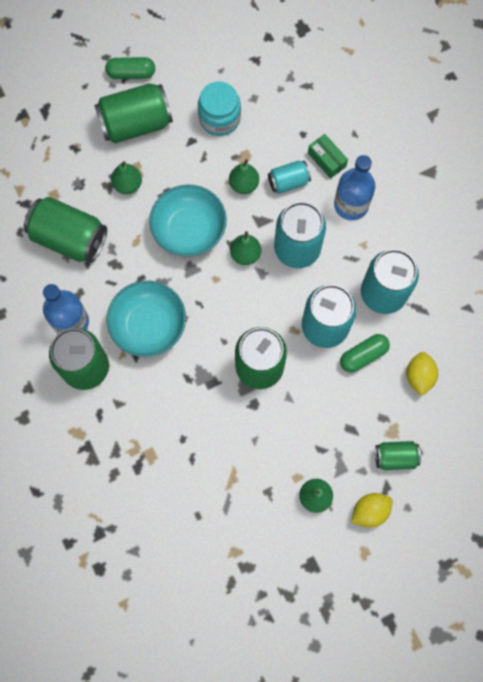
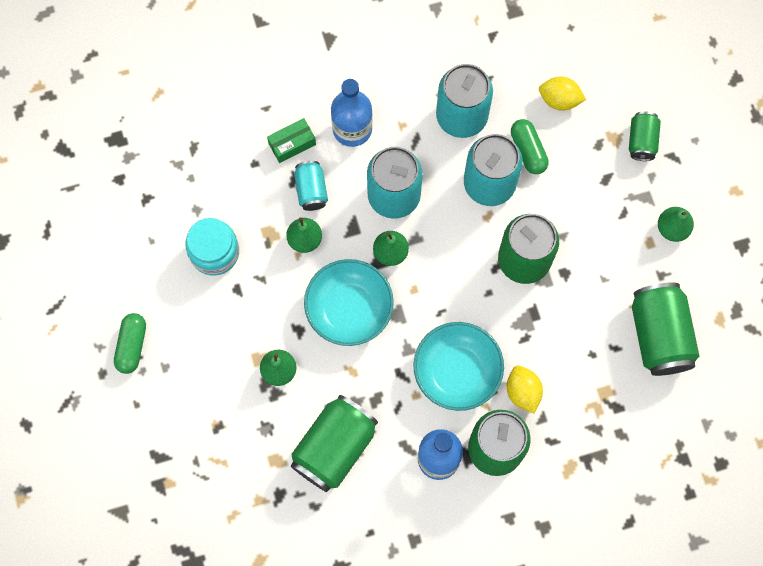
camera: 80 degrees left, 0 degrees up
(136, 124) = (201, 350): green can -> green can (659, 335)
(370, 511) = (694, 177): yellow lemon -> yellow lemon (522, 392)

